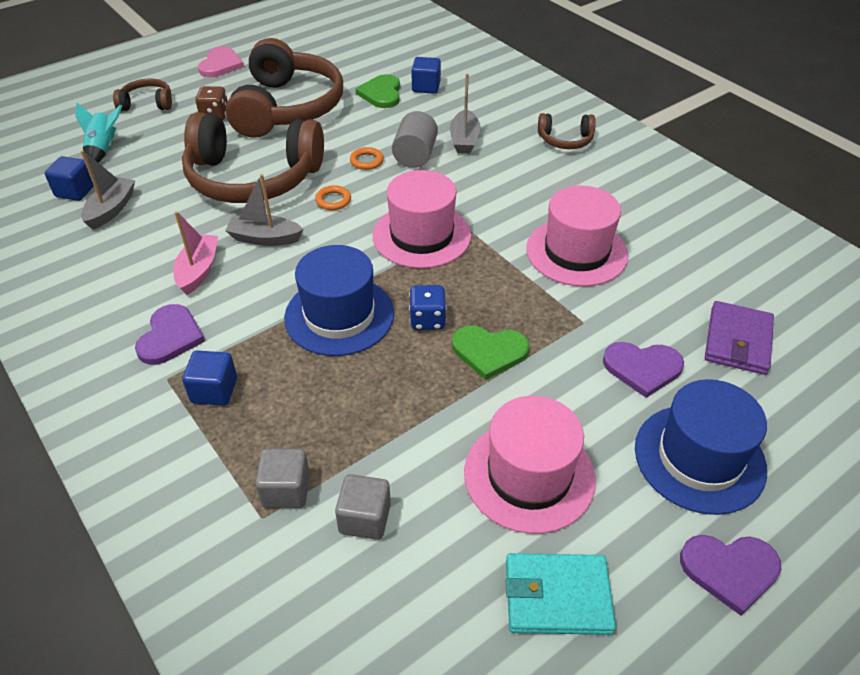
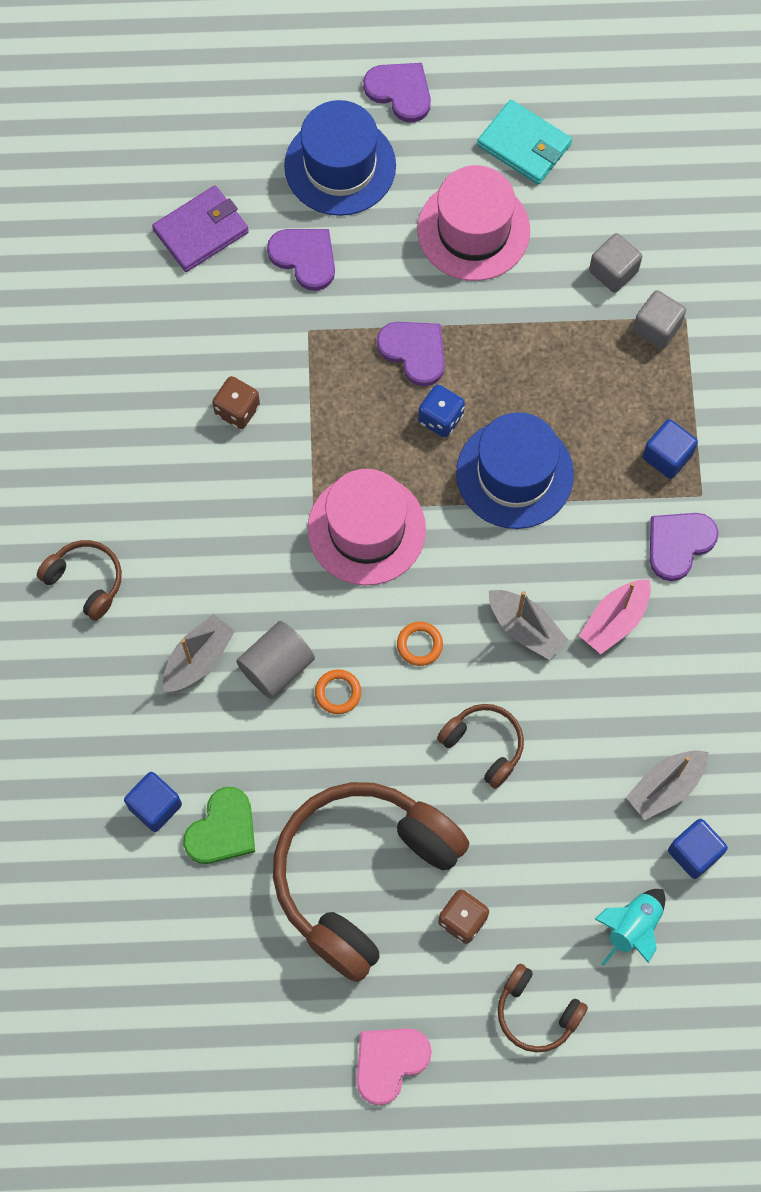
camera: 145 degrees left, 25 degrees up
(253, 178) = (484, 745): brown headphones -> brown headphones, size x0.45
(489, 351) = (414, 351): green heart -> purple heart
(576, 252) = (237, 410): pink hat -> brown dice

